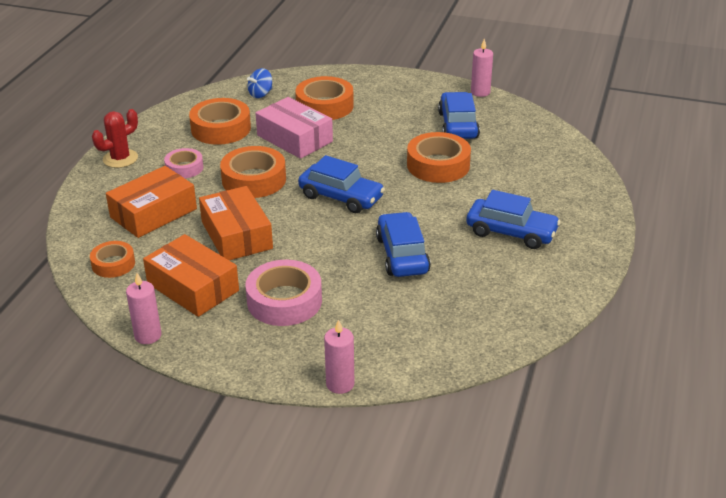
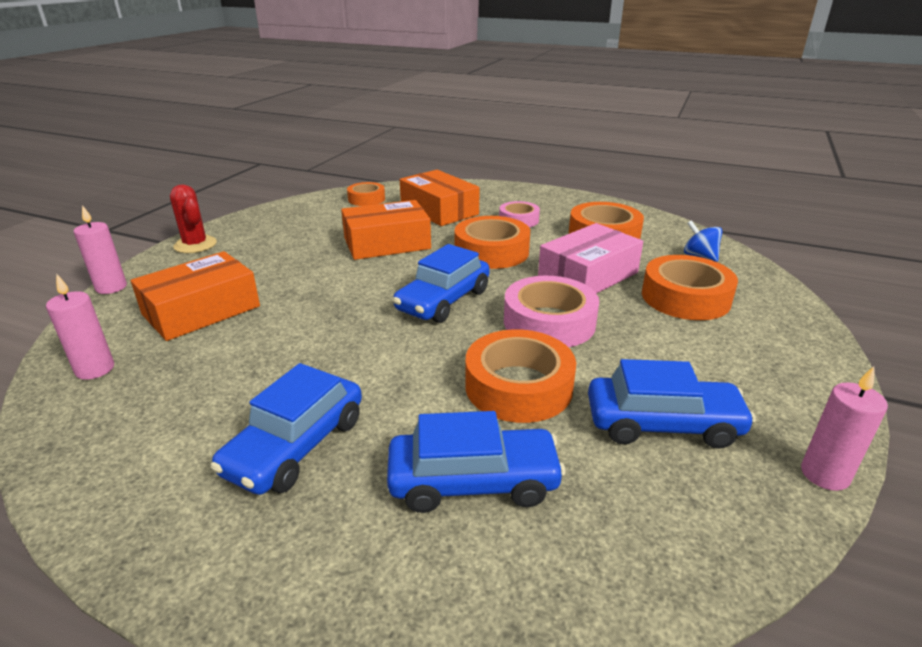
camera: 95 degrees right, 5 degrees down
(120, 159) = (536, 195): red cactus -> red cactus (195, 245)
(148, 335) = (260, 213): pink candle -> pink candle (95, 369)
(192, 287) = (313, 226): orange box -> orange box (201, 310)
(284, 301) = (261, 264): pink tape -> pink tape (549, 322)
(402, 255) = (297, 336): blue car -> blue car (473, 481)

